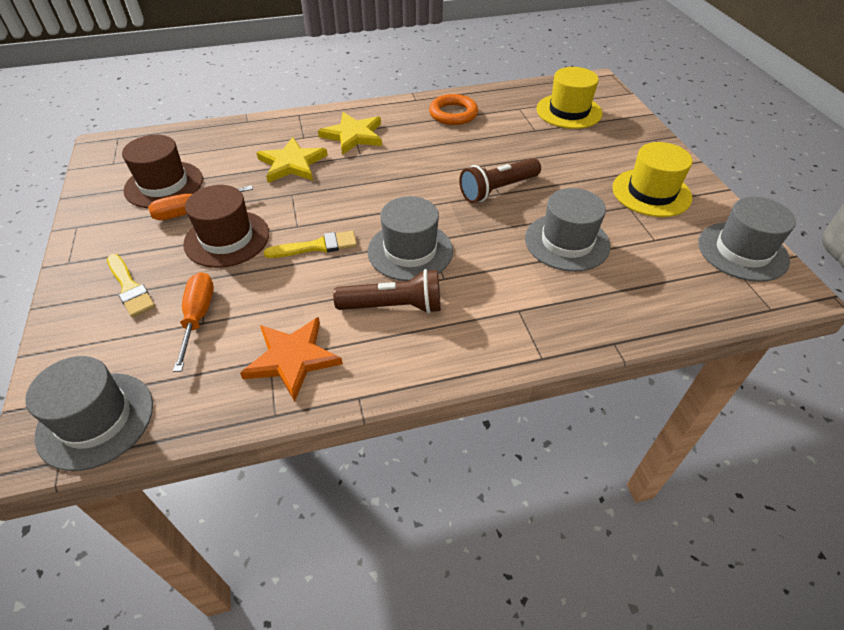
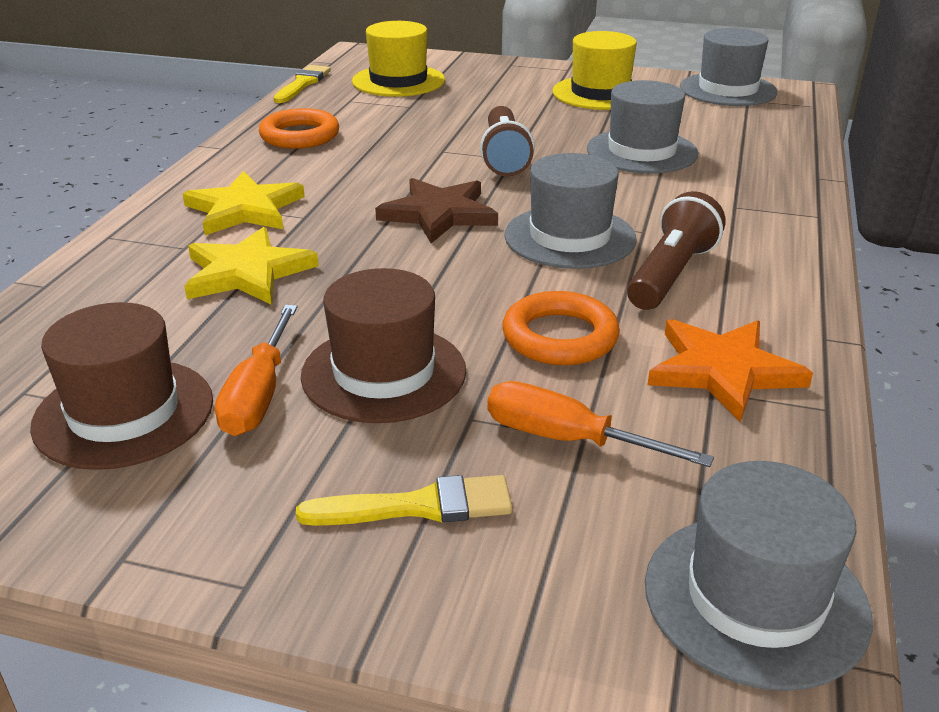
camera: 60 degrees left, 15 degrees down
(292, 284) = (560, 337): none -> orange ring
(317, 246) = (491, 299): yellow brush -> yellow brush (303, 84)
(399, 194) = (439, 214): none -> brown star

